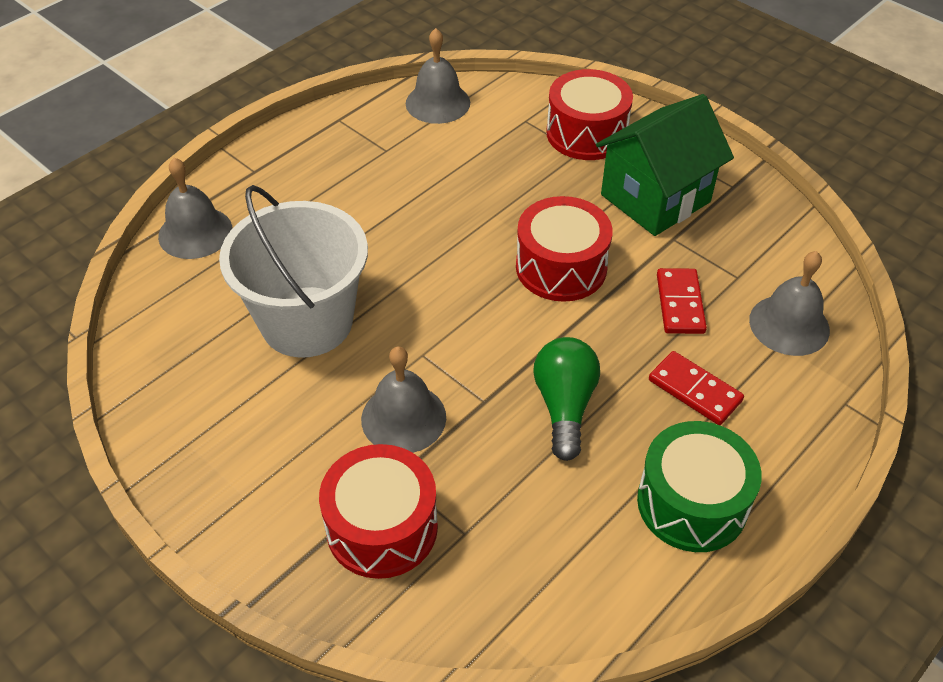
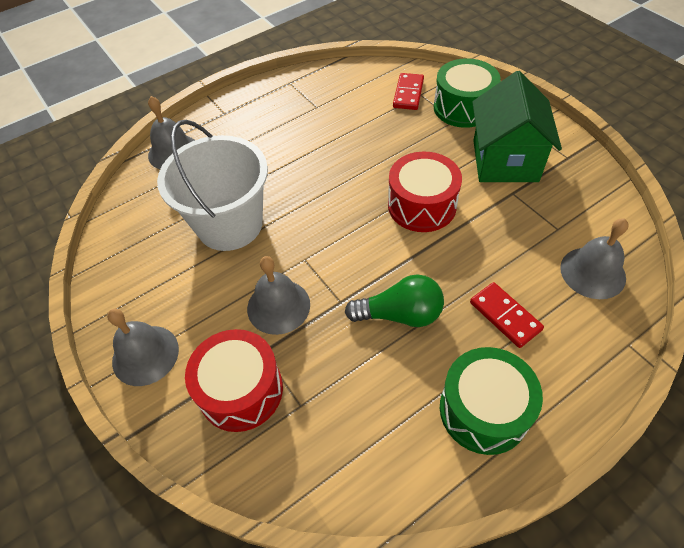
camera: 15 degrees right, 5 degrees up
(438, 103) = (361, 76): grey bell -> grey bell (145, 355)
(564, 406) = (400, 314): green light bulb -> green light bulb turned 75 degrees clockwise
(586, 133) = (463, 107): red drum -> green drum
(655, 198) = (505, 160): green house -> green house turned 60 degrees counterclockwise
(680, 303) = (507, 244): red domino -> red domino (408, 93)

